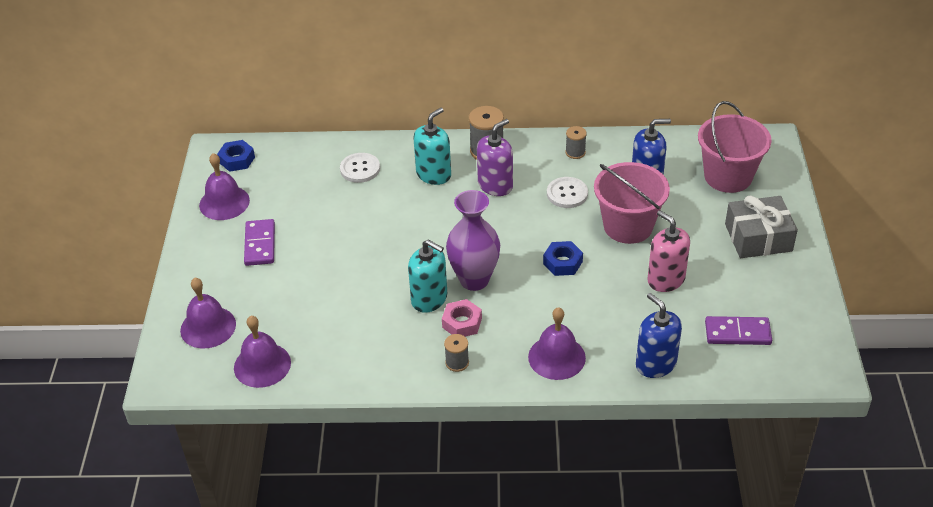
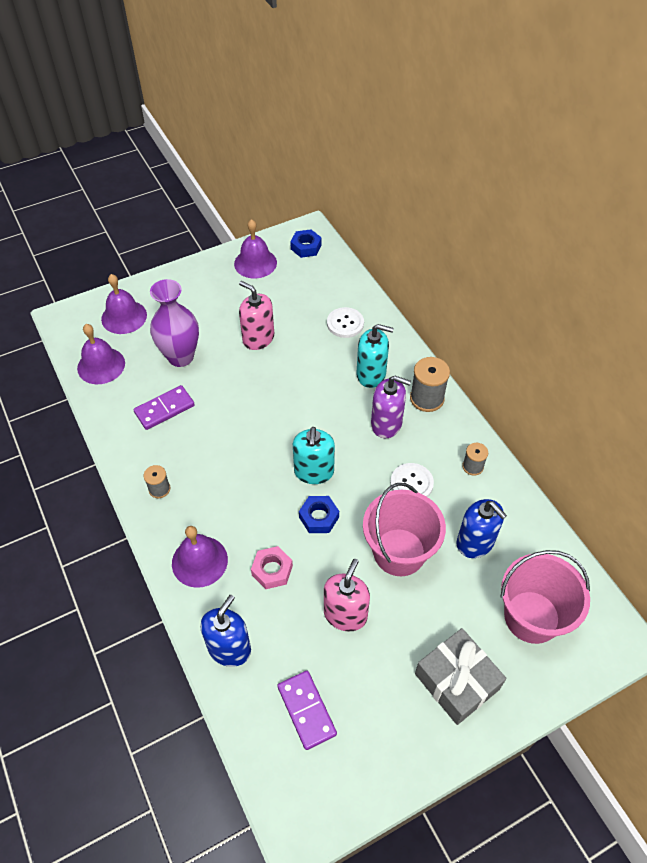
camera: 60 degrees right, 10 degrees up
(260, 244) = (223, 304): purple domino -> purple domino (164, 409)
(327, 233) = (258, 338): none -> pink soap dispenser
(429, 299) = (221, 438): turquoise soap dispenser -> turquoise soap dispenser (314, 471)
(462, 323) = (206, 472): pink nut -> pink nut (272, 570)
(474, 280) = (260, 459): purple vase -> purple vase (181, 357)

